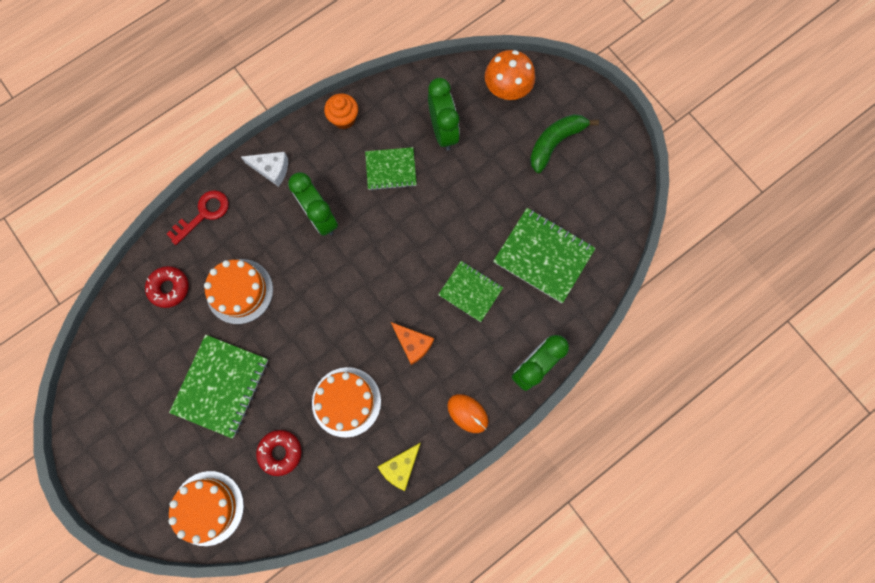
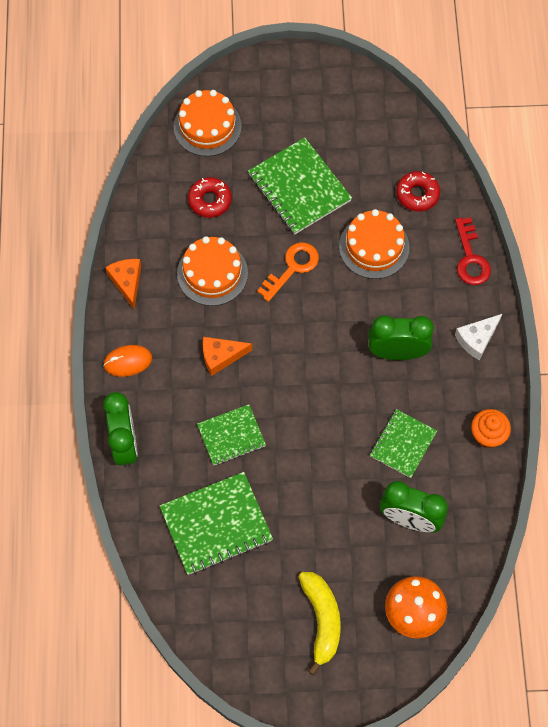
camera: 125 degrees right, 10 degrees down
(300, 341) = (292, 268): none -> orange key
(401, 466) = (127, 282): yellow cheese -> orange cheese
(555, 143) = (321, 620): green banana -> yellow banana

